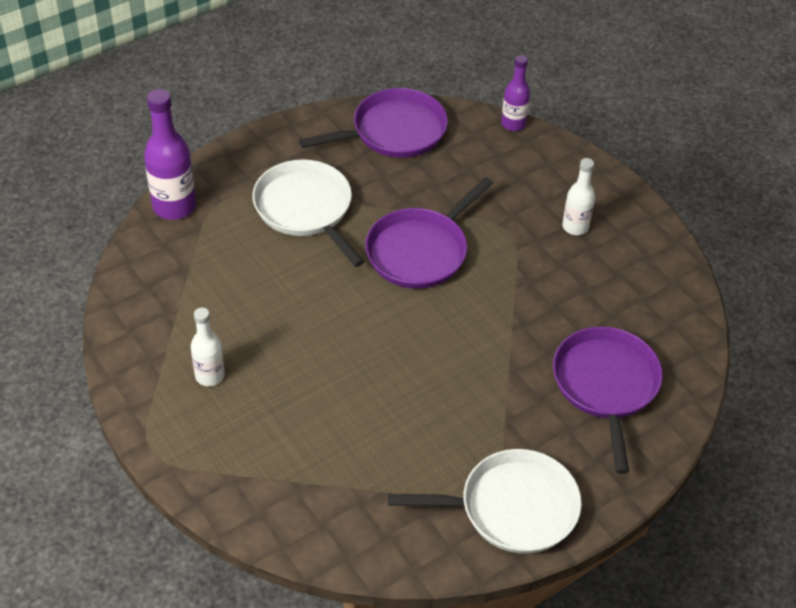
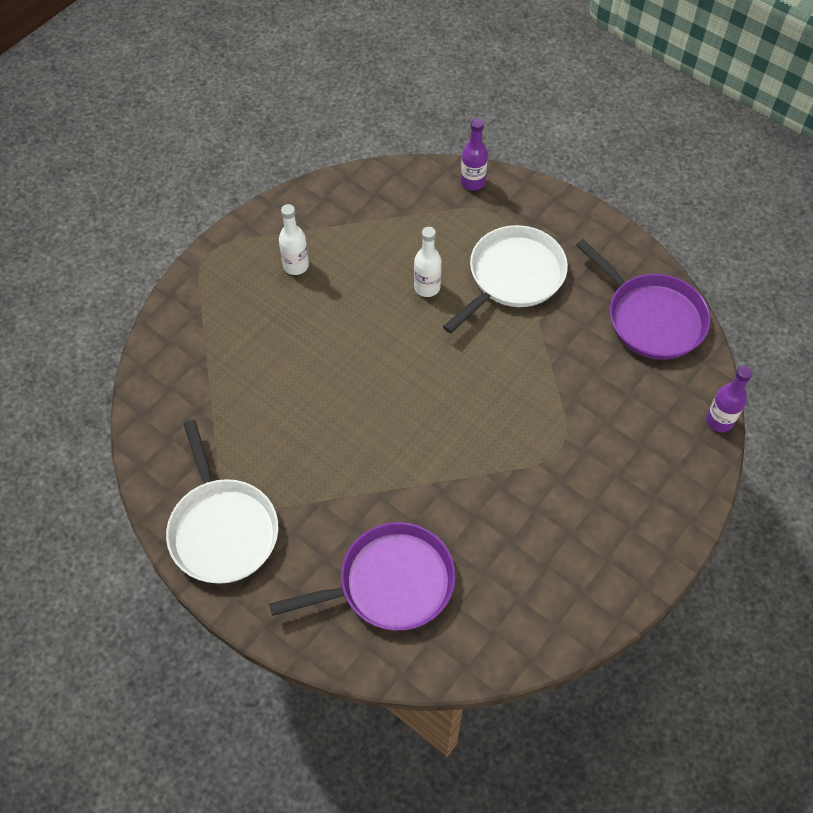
camera: 75 degrees right, 10 degrees up
(174, 206) = (472, 182): purple bottle -> purple bottle, size x0.61
(420, 251) = (500, 381): purple pan -> none
(575, 227) = (594, 512): white bottle -> white bottle (427, 287)

